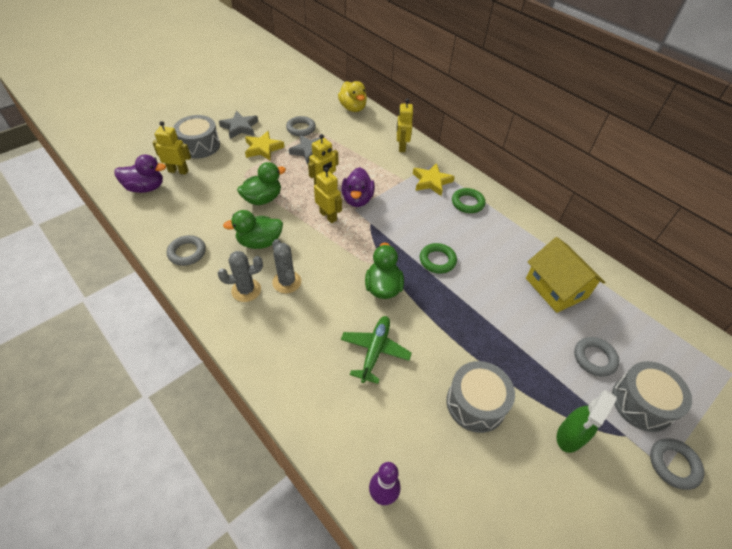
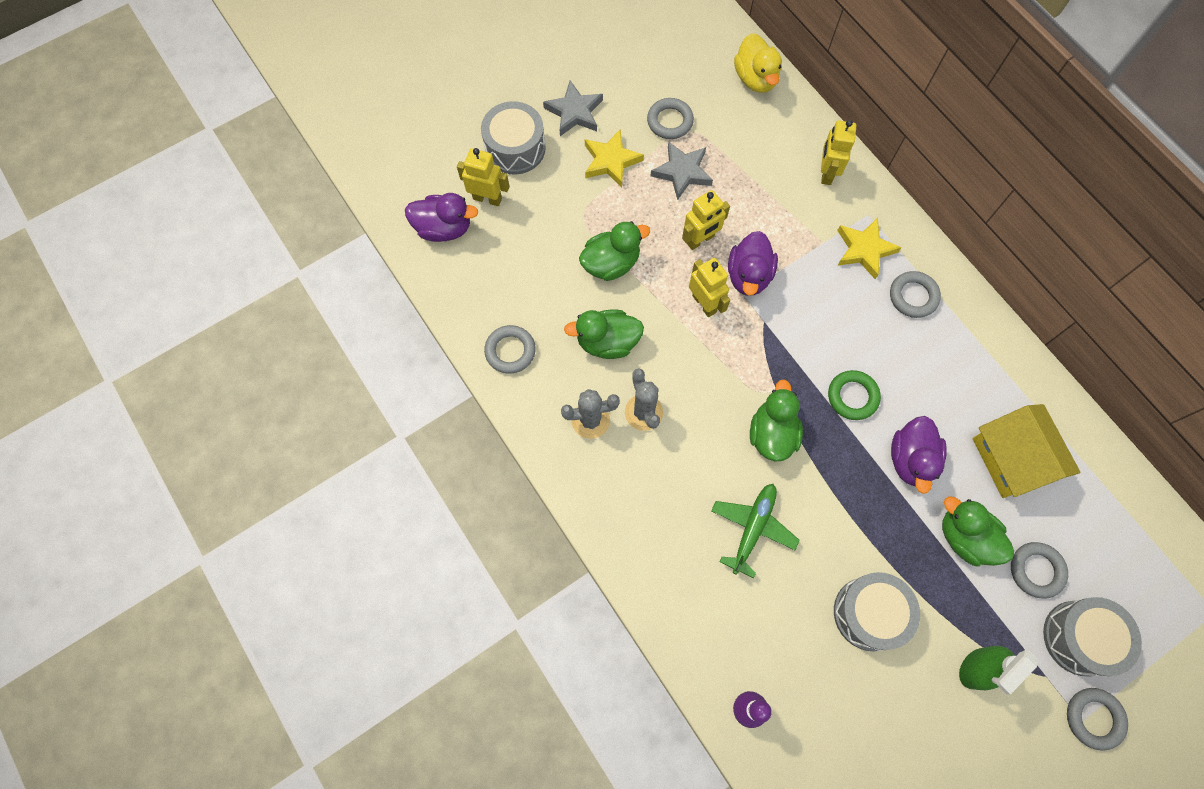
camera: 10 degrees right, 20 degrees up
(467, 203) = (913, 296): green ring -> grey ring
(485, 295) = (911, 460): none -> purple duck
(536, 341) = (965, 537): none -> green duck

